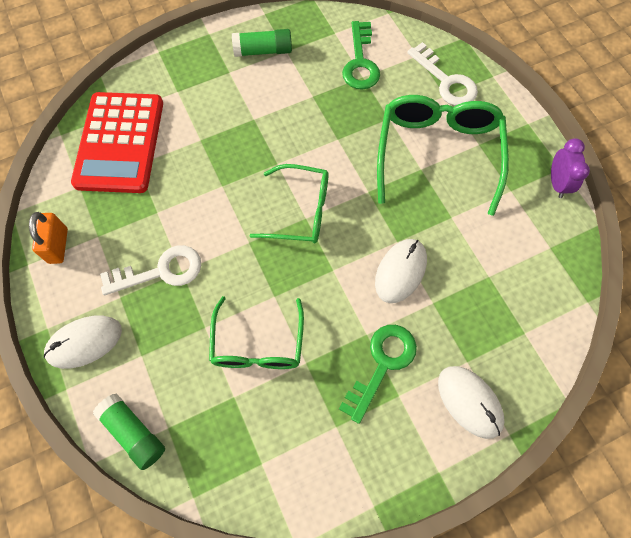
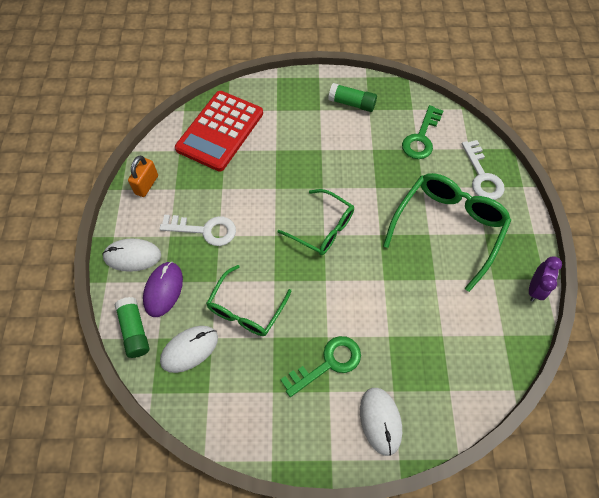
camera: 25 degrees right, 5 degrees down
(145, 366) = (163, 290): none -> purple mouse
(400, 271) = (375, 302): white mouse -> white mouse (189, 349)

